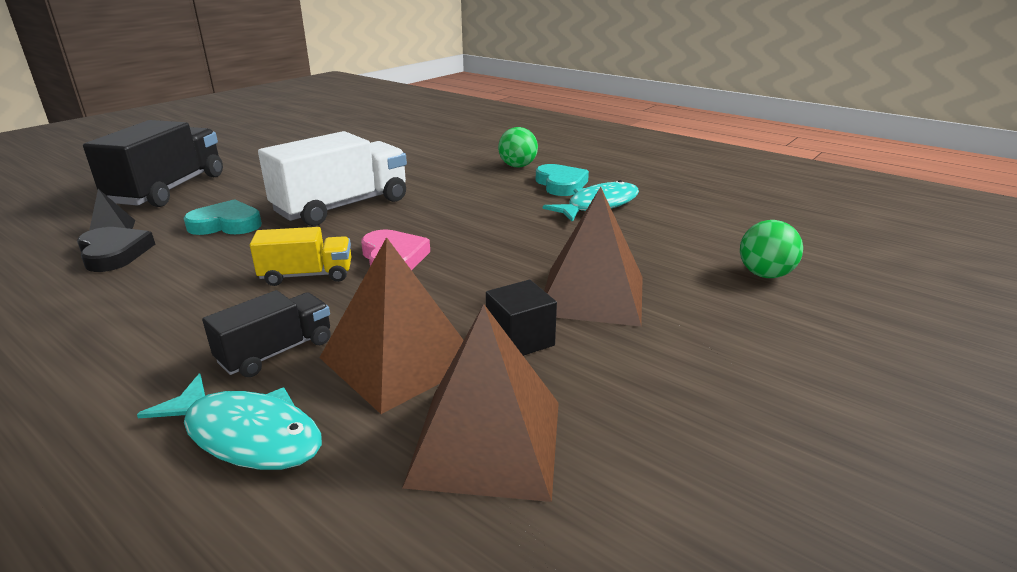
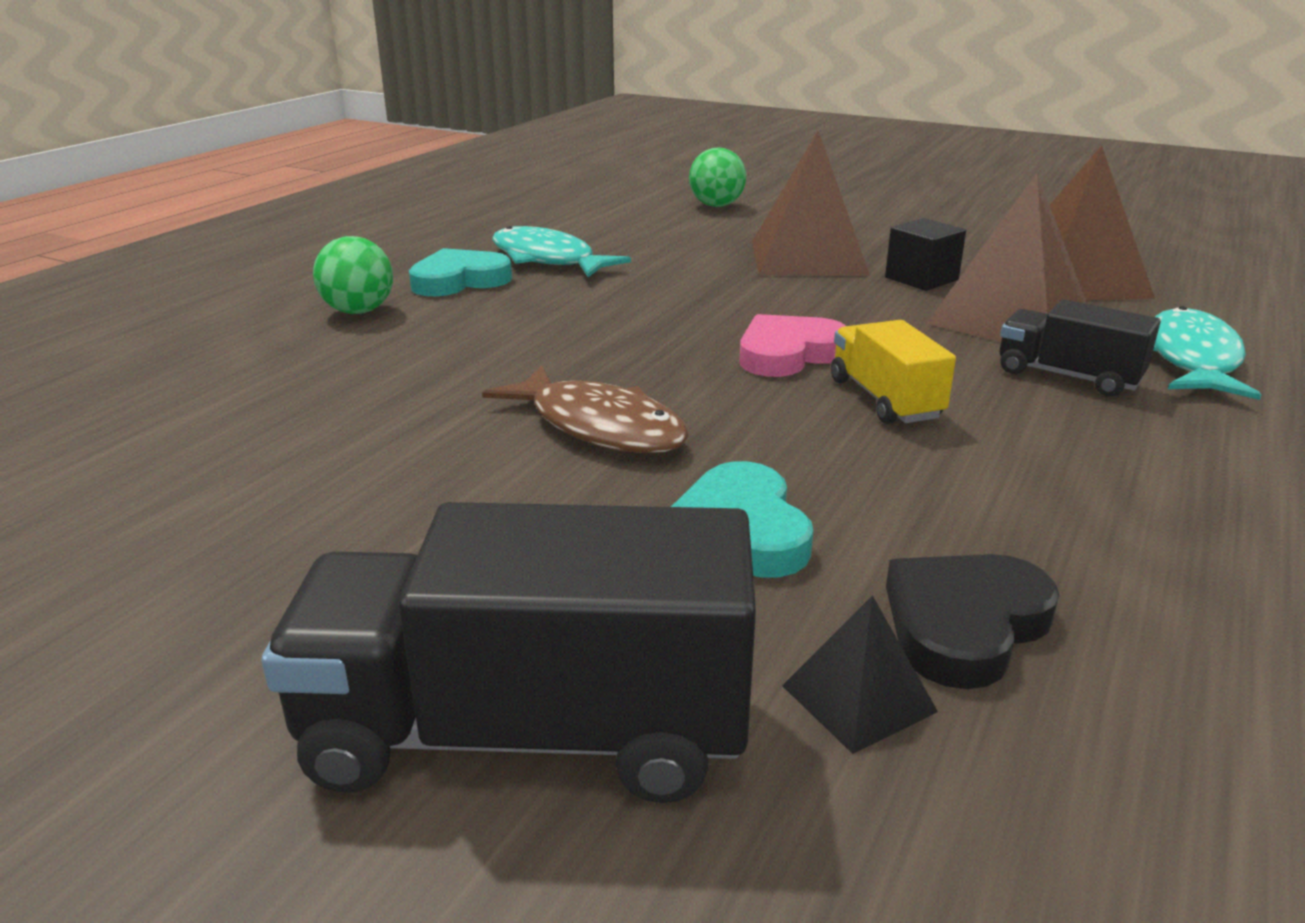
camera: 100 degrees left, 0 degrees up
(342, 206) = (599, 427): white truck -> brown fish

